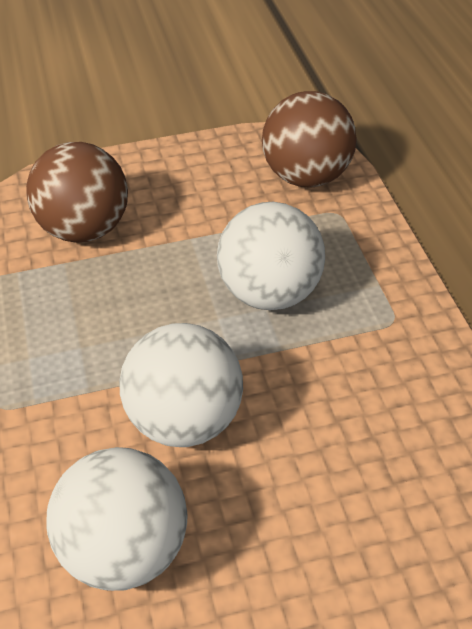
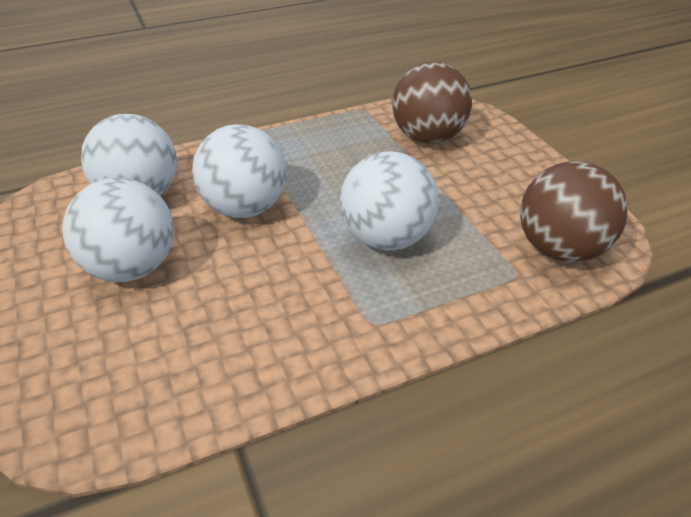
camera: 80 degrees right, 5 degrees down
(285, 545) = (132, 267): none -> white ball

